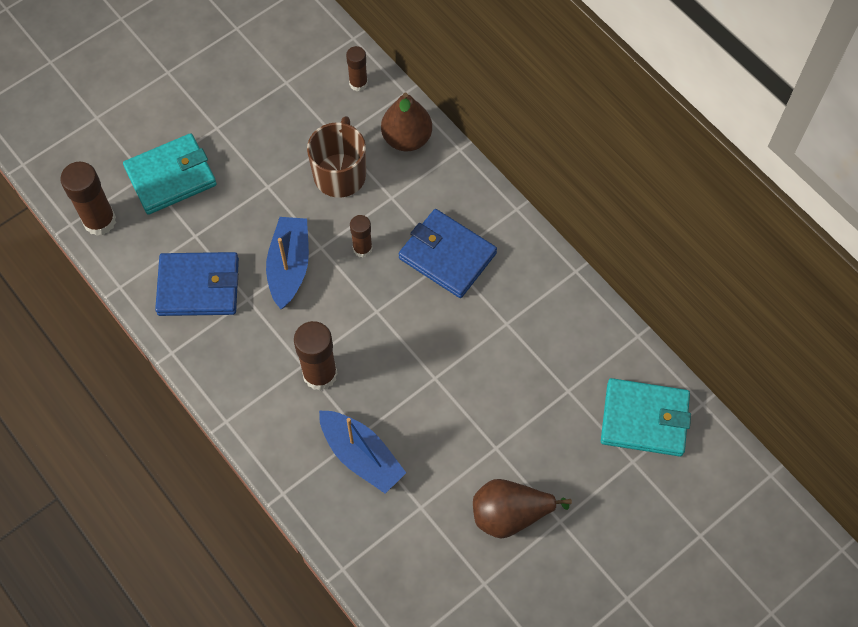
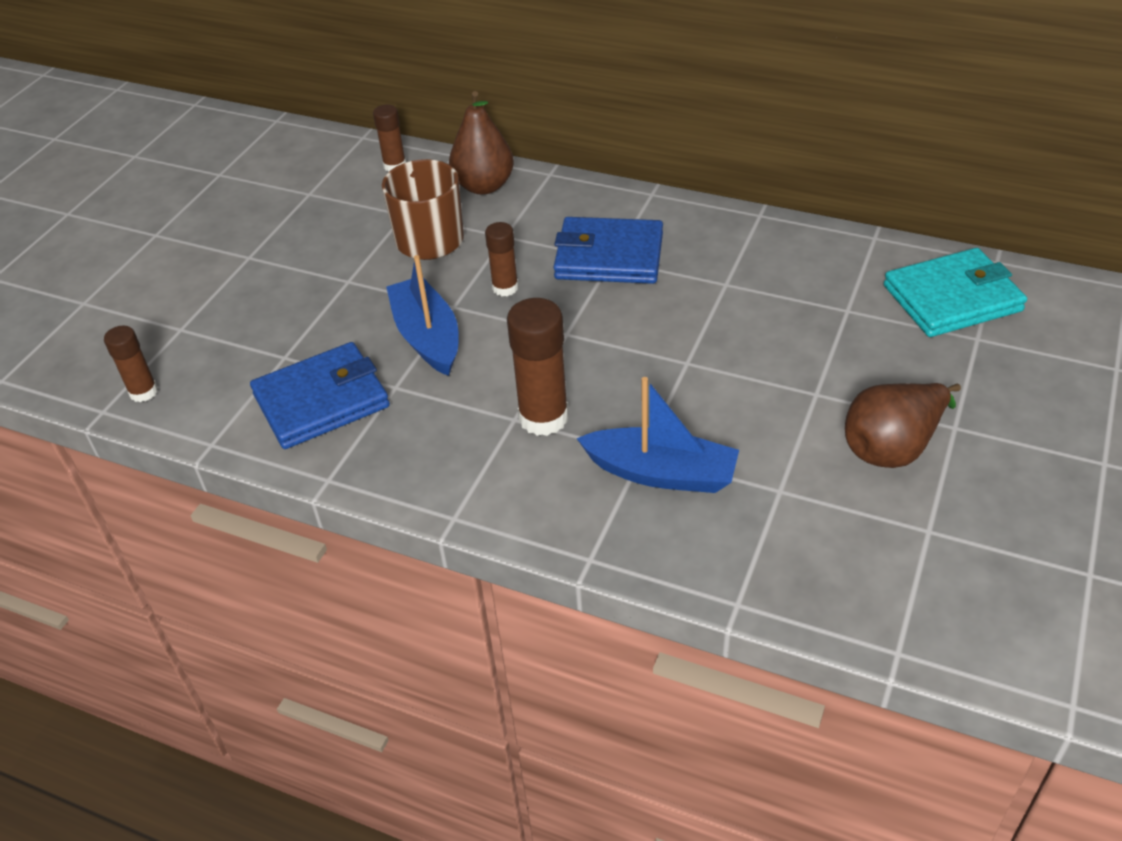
camera: 25 degrees left, 20 degrees down
(100, 221) = (143, 392): brown glue stick -> brown glue stick, size x0.59
(171, 176) = (217, 317): turquoise wallet -> none

